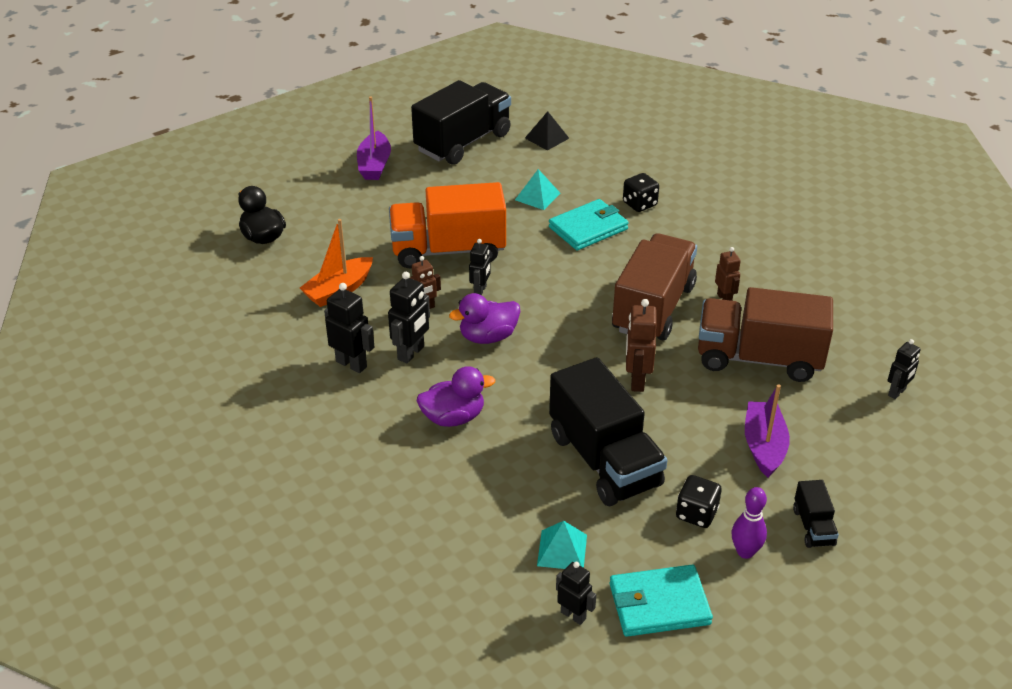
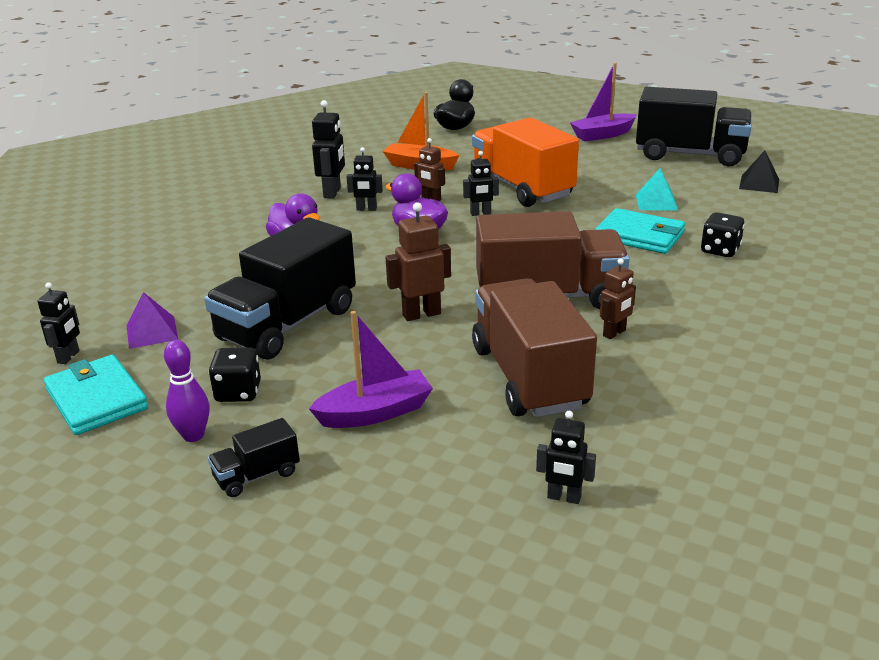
camera: 65 degrees right, 10 degrees down
(411, 353) = (366, 209): black robot -> black robot, size x0.66
(562, 550) = (152, 332): turquoise pyramid -> purple pyramid

